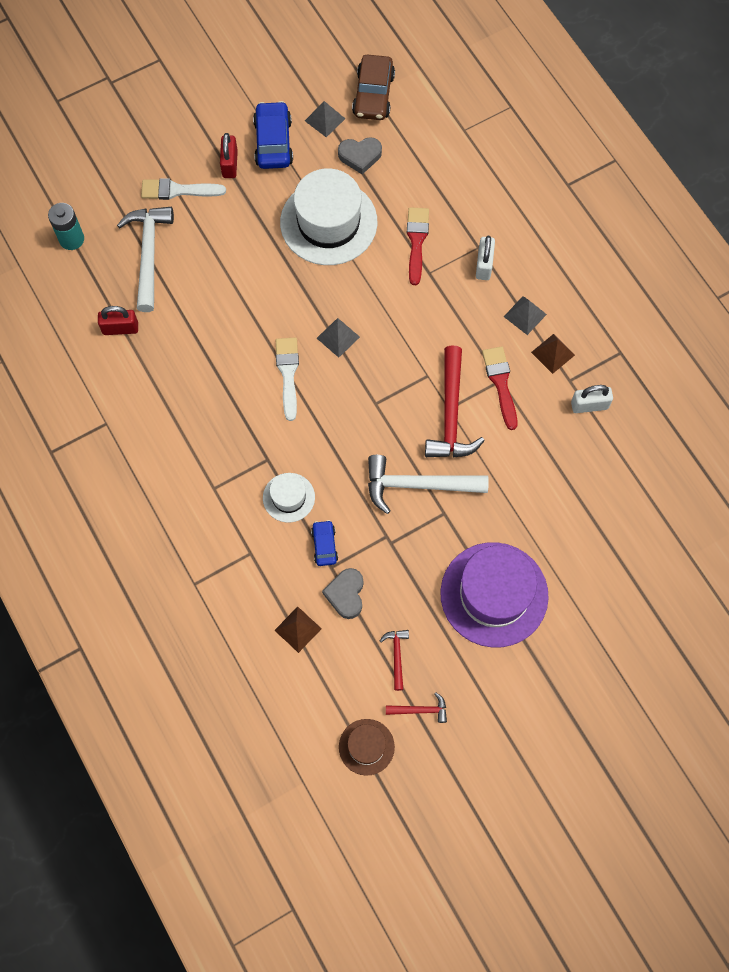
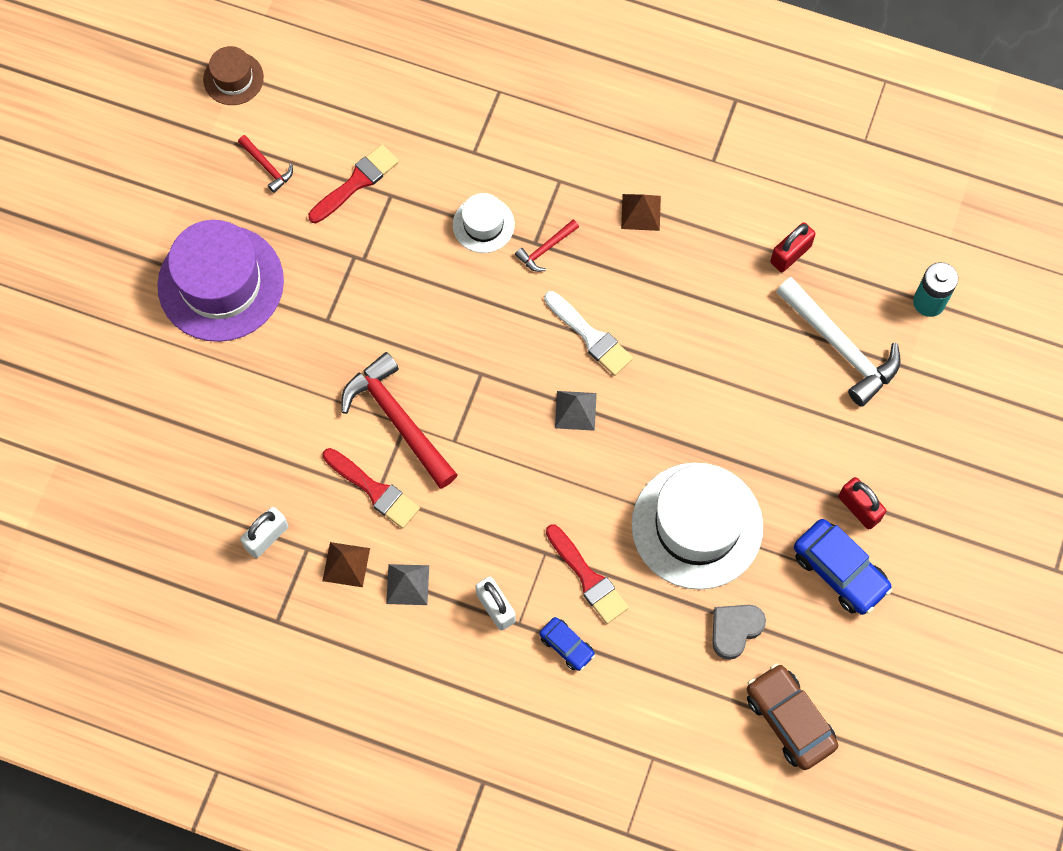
camera: 140 degrees right, 0 degrees up
(178, 190) = (881, 436): white brush -> none
(298, 629) = (374, 123): brown pyramid -> brown pyramid (641, 212)
(324, 545) = (413, 208): blue car -> blue car (567, 646)
(325, 119) = (812, 644): grey pyramid -> none
(346, 594) = (356, 182): grey heart -> red brush
(418, 485) = (373, 327): white hammer -> none
(420, 710) = (210, 139): red hammer -> red hammer (546, 249)

